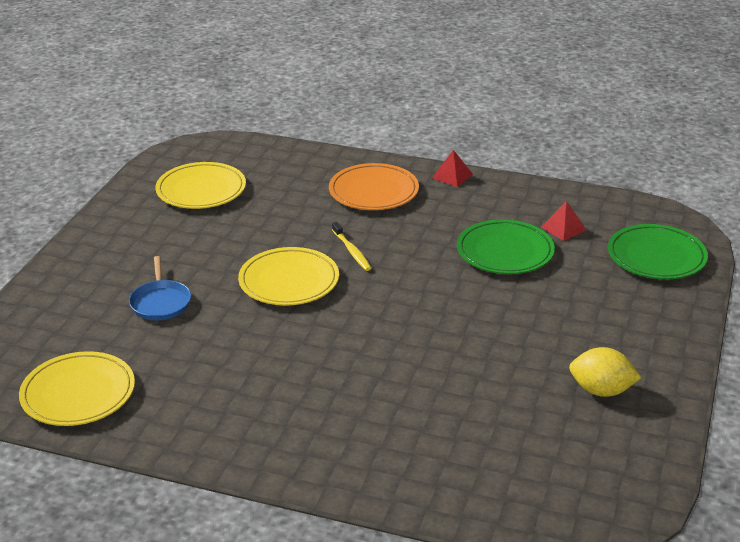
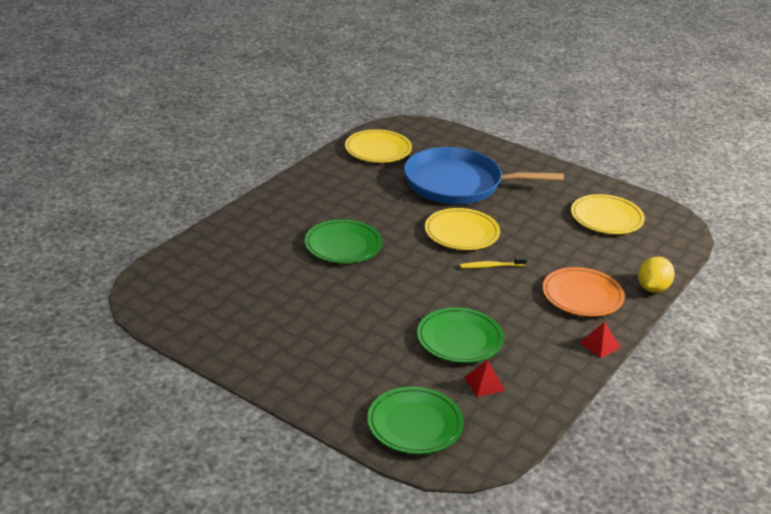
camera: 105 degrees right, 0 degrees up
(160, 302) = (458, 184): blue pan -> blue pan, size x2.33
(373, 368) = (343, 245): none -> green plate
(601, 391) = (258, 331): yellow lemon -> yellow lemon (653, 288)

